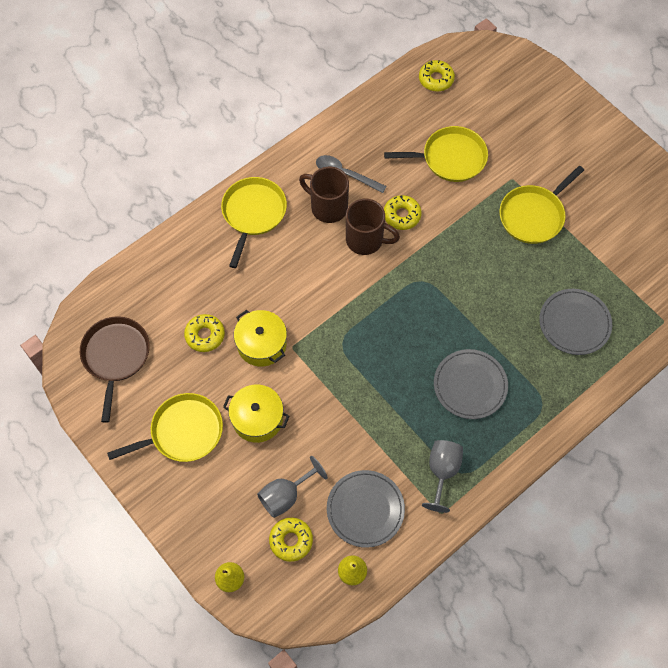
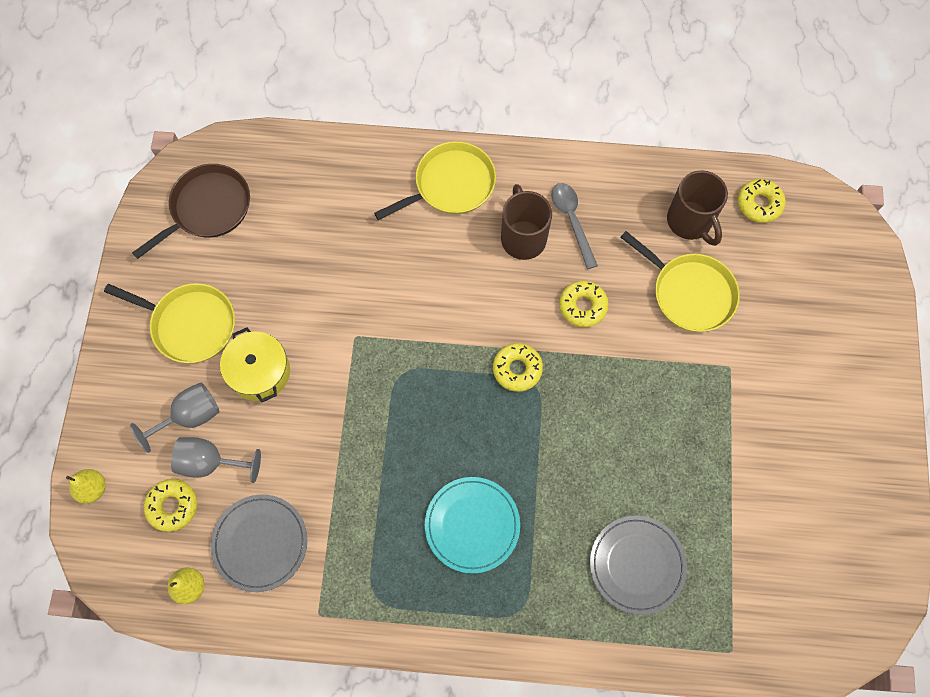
camera: 45 degrees right, 5 degrees up
(205, 335) = (295, 257): yellow donut -> yellow donut (517, 369)
(262, 344) = (333, 309): yellow pot -> none
(366, 240) = (524, 299): brown mug -> brown mug (690, 222)
(442, 472) = (361, 578): grey goblet -> grey goblet (190, 416)
(470, 385) = (472, 525): grey plate -> turquoise plate
(533, 215) = (712, 422): yellow pan -> none

